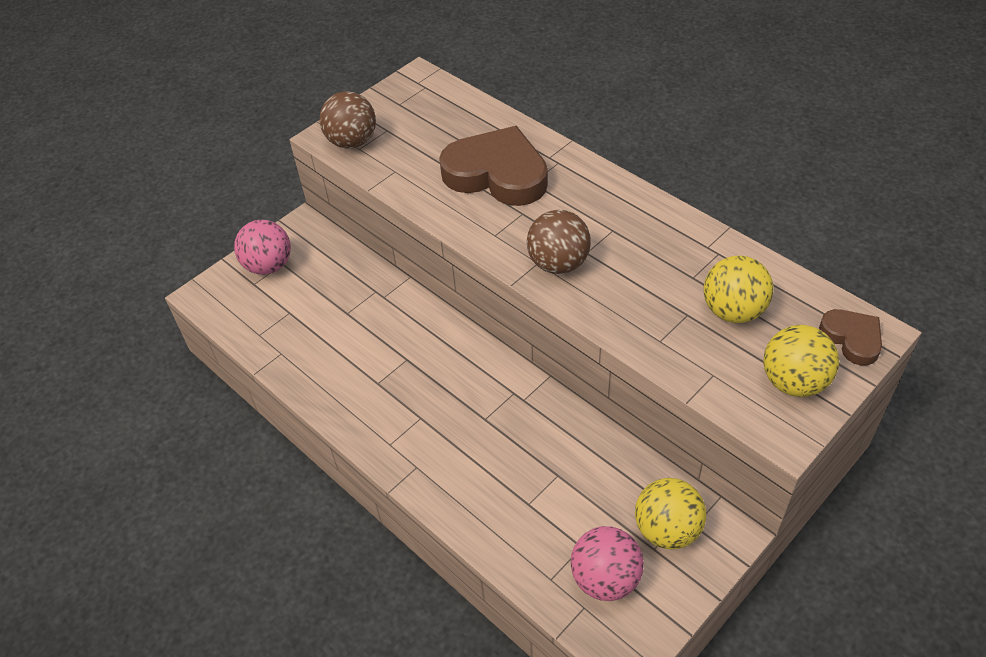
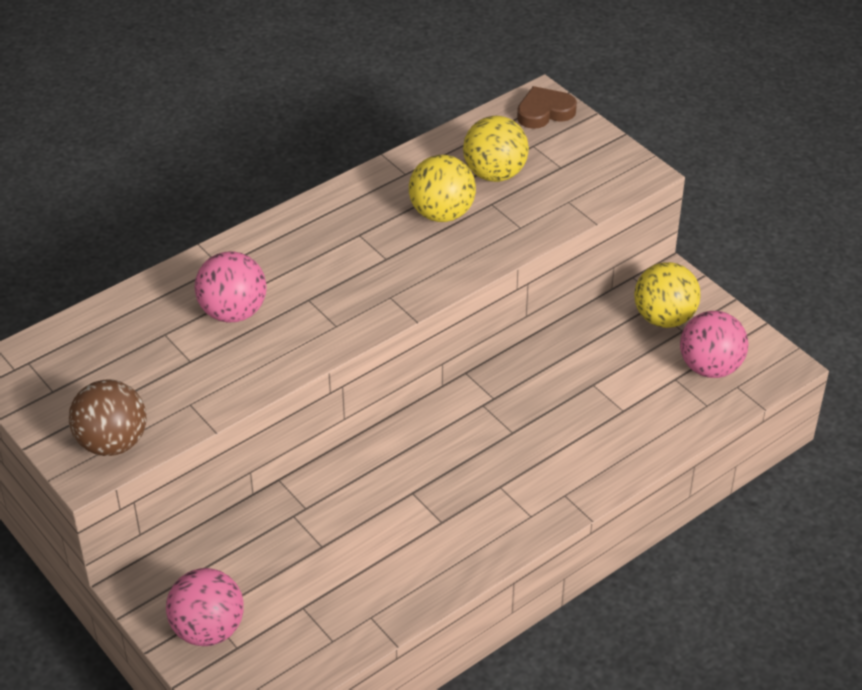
camera: 85 degrees left, 5 degrees down
(497, 174) = (233, 312): brown heart -> pink ball
(558, 263) = (397, 281): brown ball -> none
(793, 382) = (586, 156): yellow ball -> yellow ball (442, 213)

